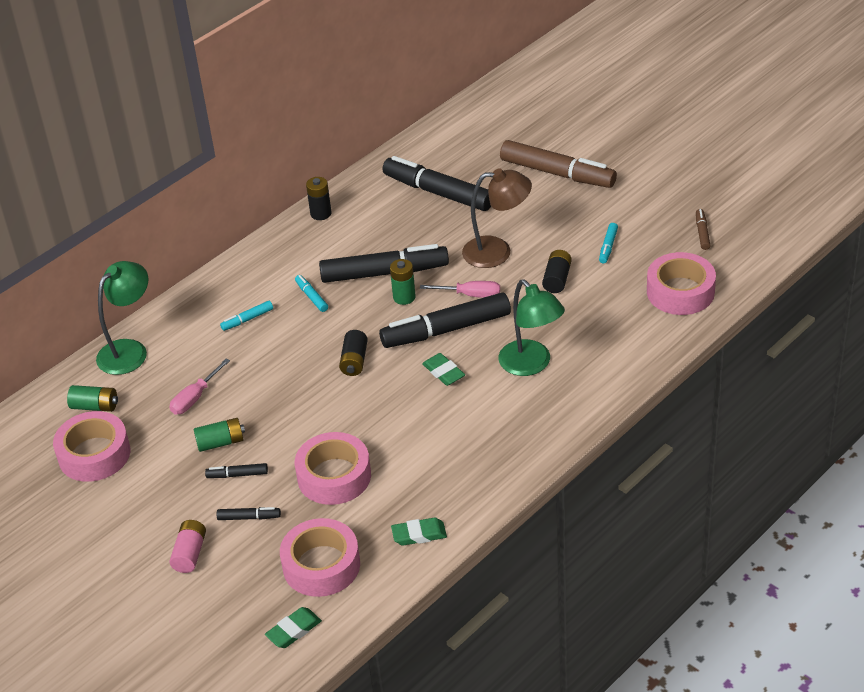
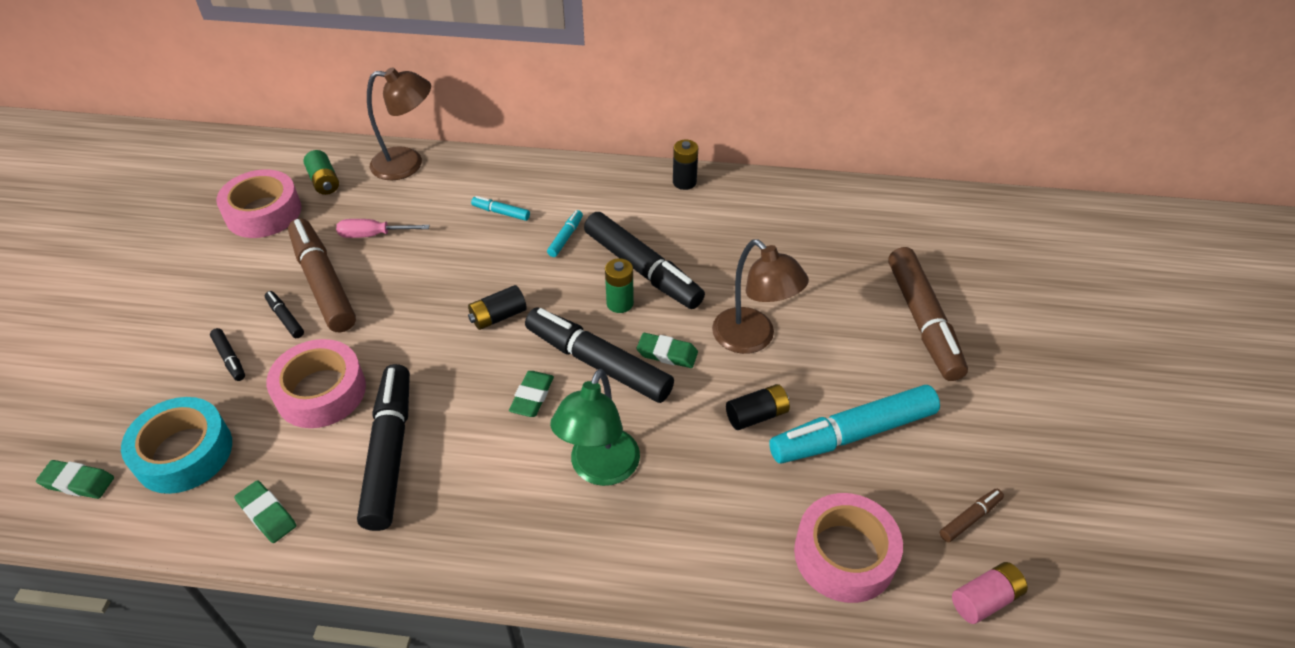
camera: 50 degrees right, 5 degrees up
(129, 350) = (408, 164): green lamp -> brown lamp
(190, 554) = (161, 342): pink battery -> pink battery (985, 599)
(220, 442) = (323, 283): green battery -> brown marker
(321, 565) = (184, 453): pink tape -> turquoise tape
(438, 192) = (795, 245): black marker -> black marker (389, 453)
(470, 295) = (667, 353): pink screwdriver -> green eraser
(608, 247) = (853, 434): turquoise marker -> turquoise marker, size x2.33

